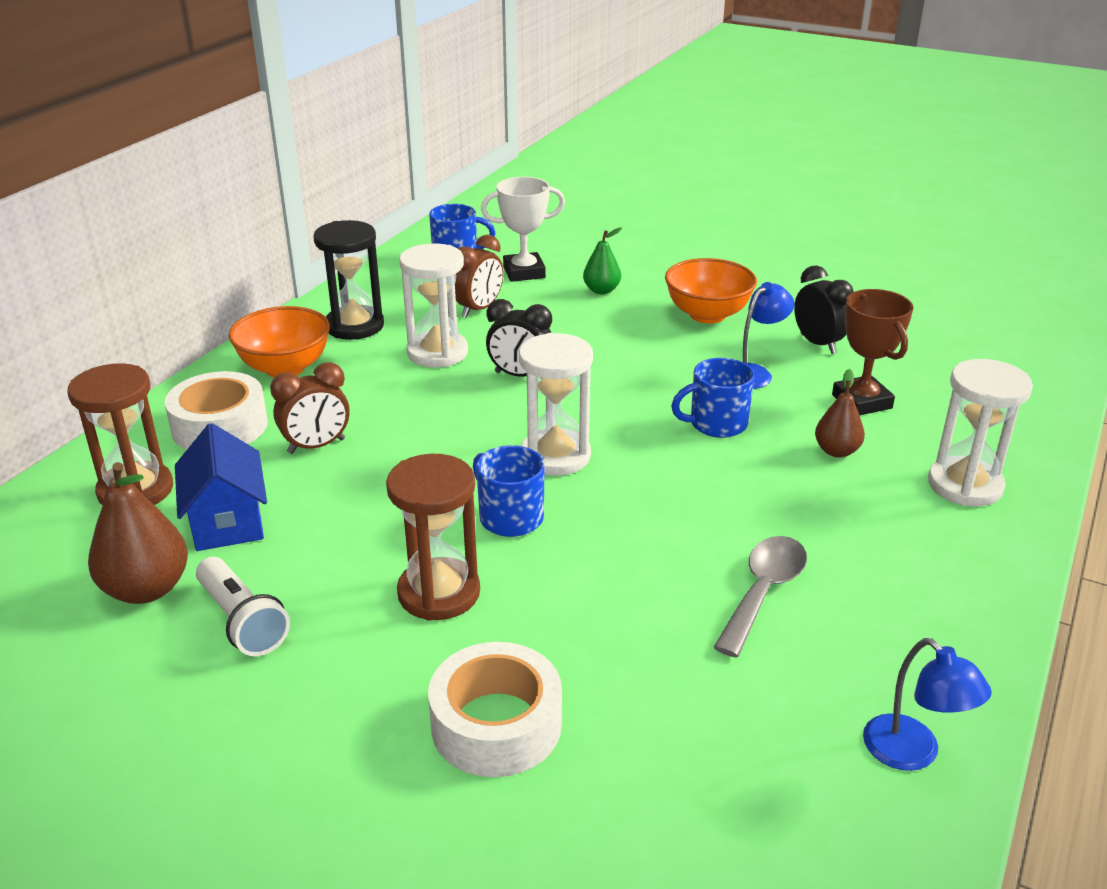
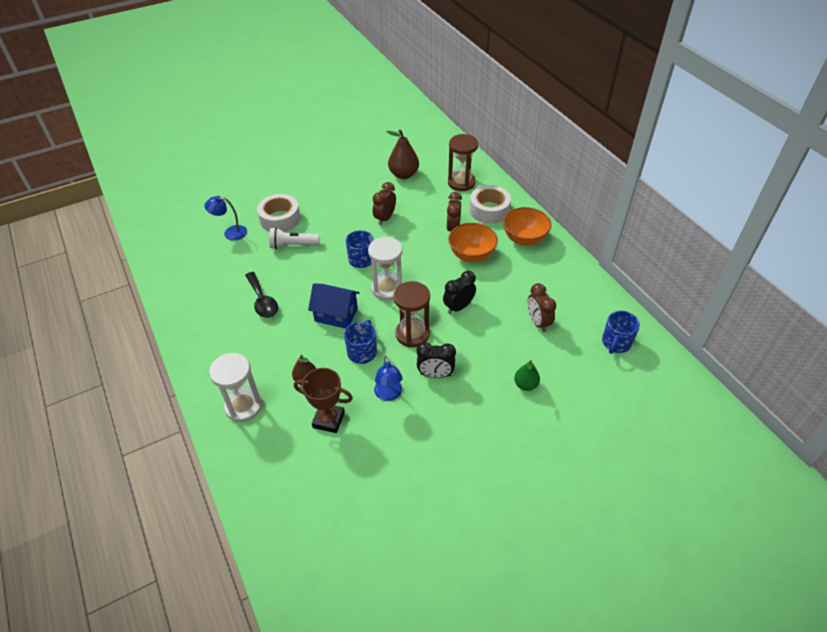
camera: 125 degrees right, 15 degrees up
(227, 521) = (424, 197): blue house -> blue house (336, 315)
(242, 621) = (370, 188): white flashlight -> white flashlight (293, 245)
(349, 545) = (385, 218): none -> brown clock
(354, 326) = (551, 272): black hourglass -> none
(437, 353) = (502, 289): white hourglass -> none
(439, 593) = (342, 228): brown hourglass -> brown hourglass (412, 334)
(524, 272) = (573, 362): white trophy -> none
(707, 315) = (461, 416): orange bowl -> orange bowl (471, 255)
(763, 592) = (262, 301): grey spoon -> black spoon
(818, 344) = (391, 444): black clock -> black clock (435, 374)
(912, 753) = (177, 291): blue lamp -> blue lamp (230, 233)

